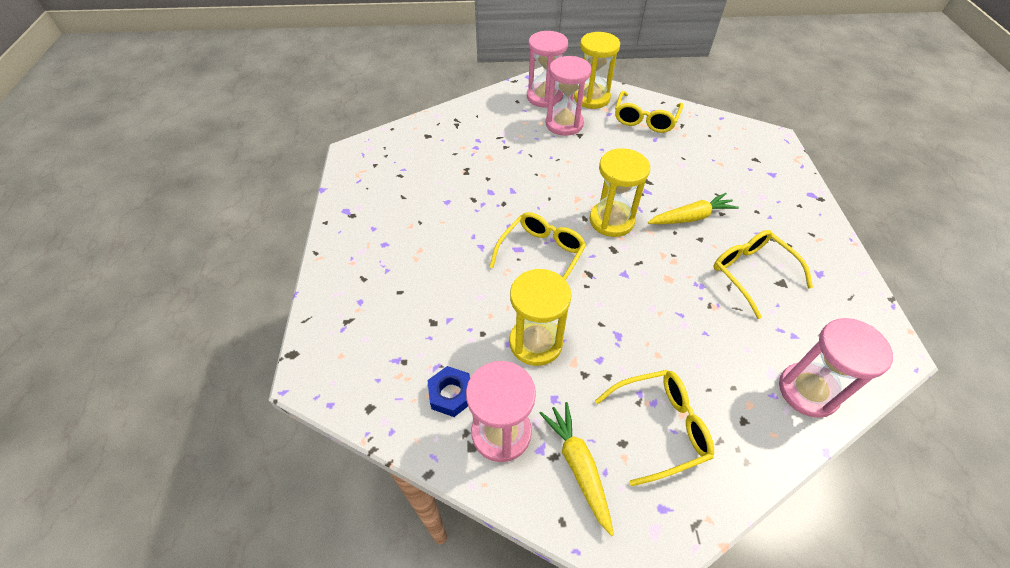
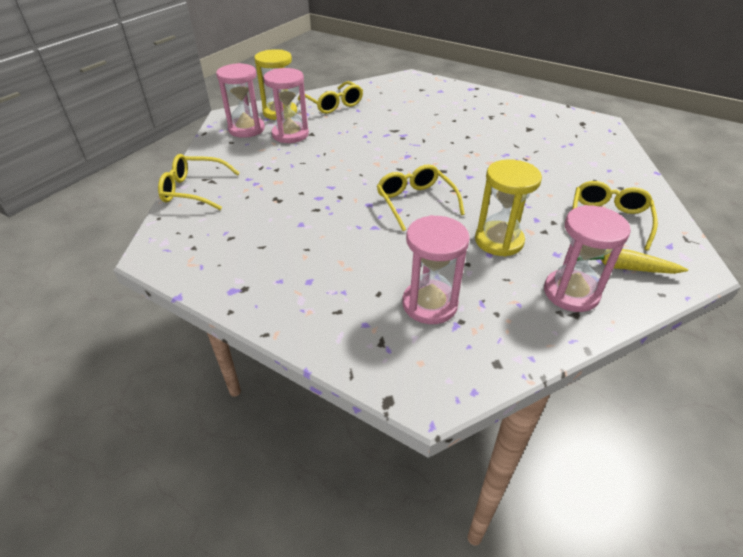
camera: 55 degrees left, 10 degrees down
(451, 394) = (517, 306): blue nut -> none
(611, 220) = (415, 159): yellow hourglass -> none
(691, 217) = (445, 131): yellow carrot -> none
(751, 273) = (513, 134): yellow glasses -> yellow glasses (194, 190)
(807, 391) = (613, 158): pink hourglass -> pink hourglass (429, 304)

